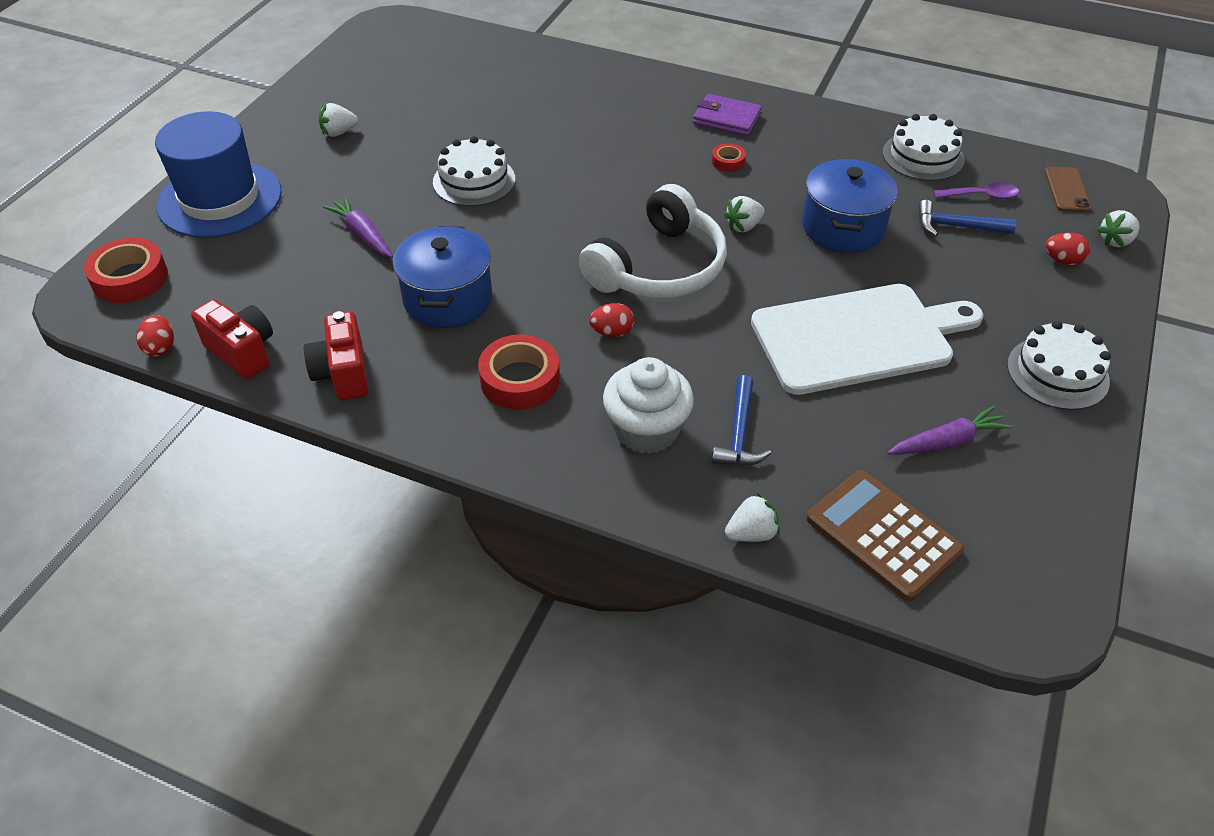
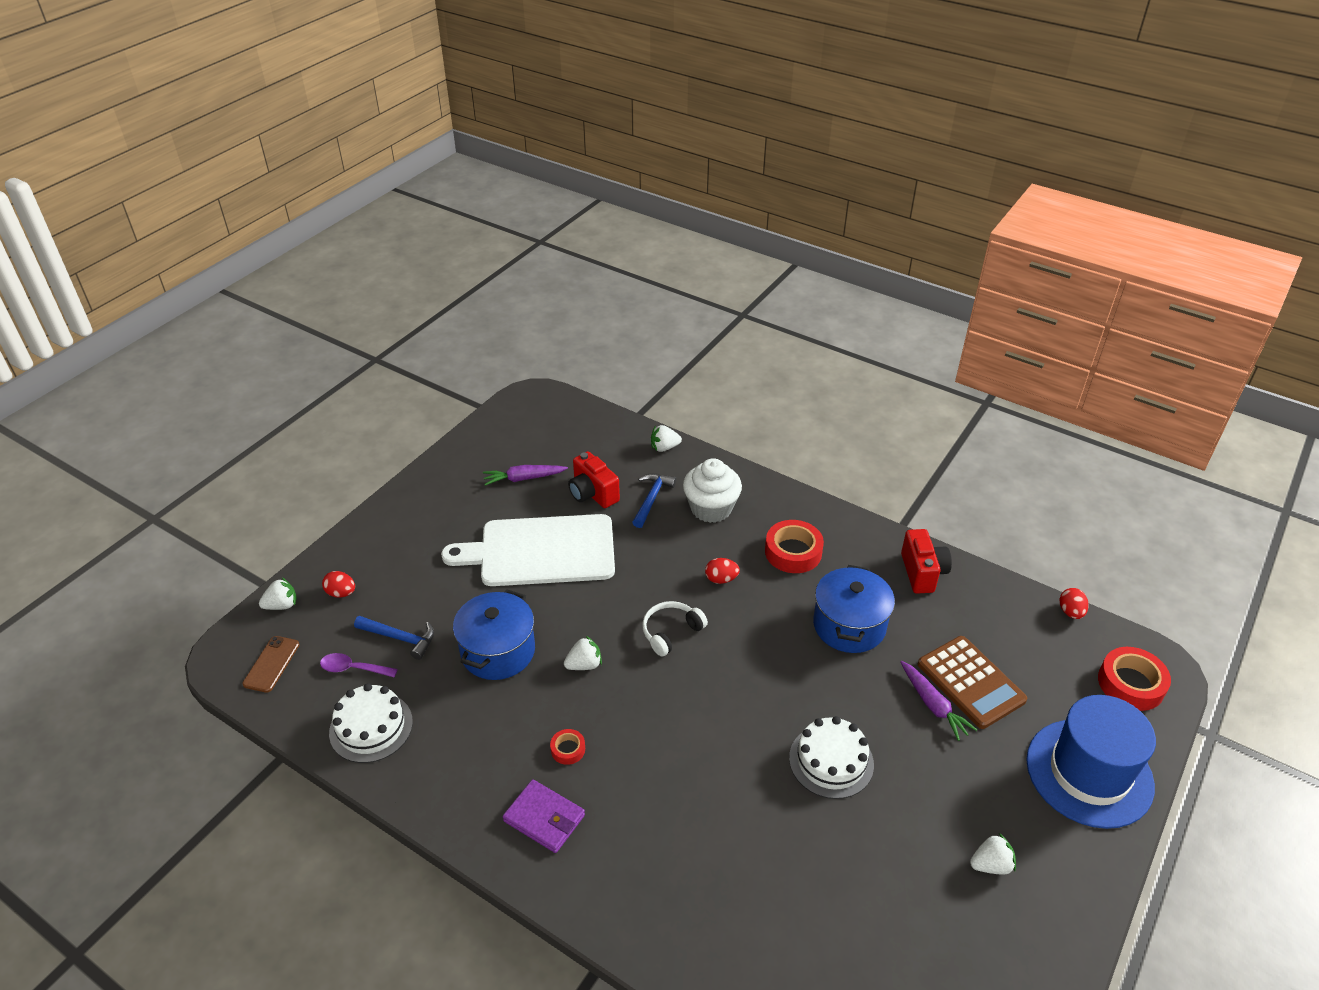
camera: 170 degrees left, 5 degrees down
(242, 352) = (1004, 600): red camera -> red camera (593, 494)
(659, 267) = (671, 632): white headphones -> white headphones, size x0.52
(883, 535) = (591, 438): brown calculator -> brown calculator (970, 682)
(1057, 373) = (421, 509): white cake -> none

